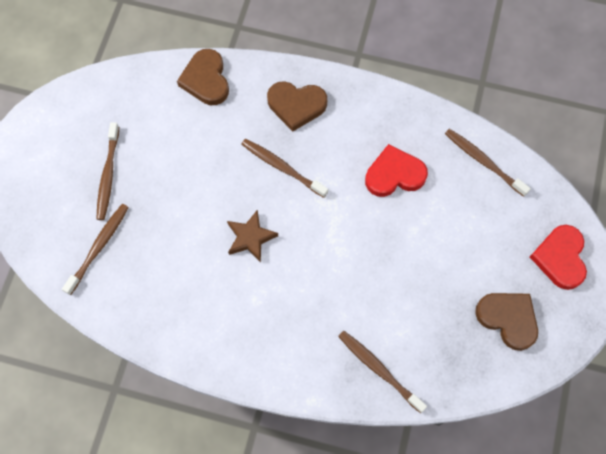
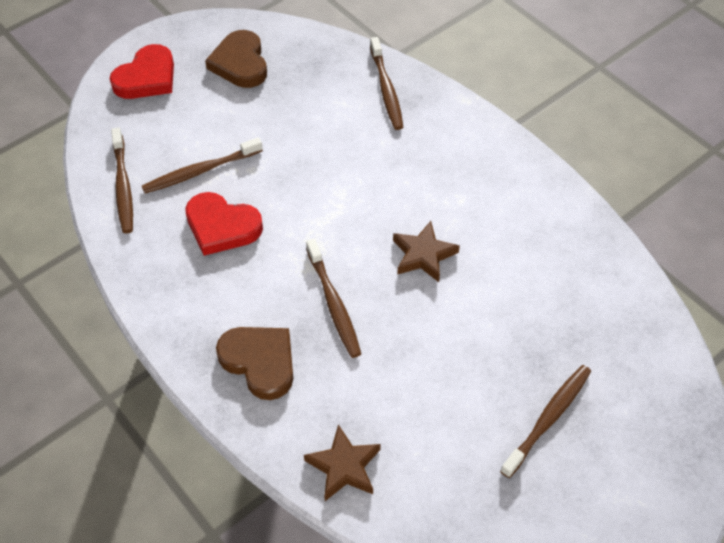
camera: 145 degrees left, 15 degrees down
(99, 246) = (602, 342): brown toothbrush -> brown toothbrush (200, 171)
(206, 80) = (344, 467): brown heart -> brown star

